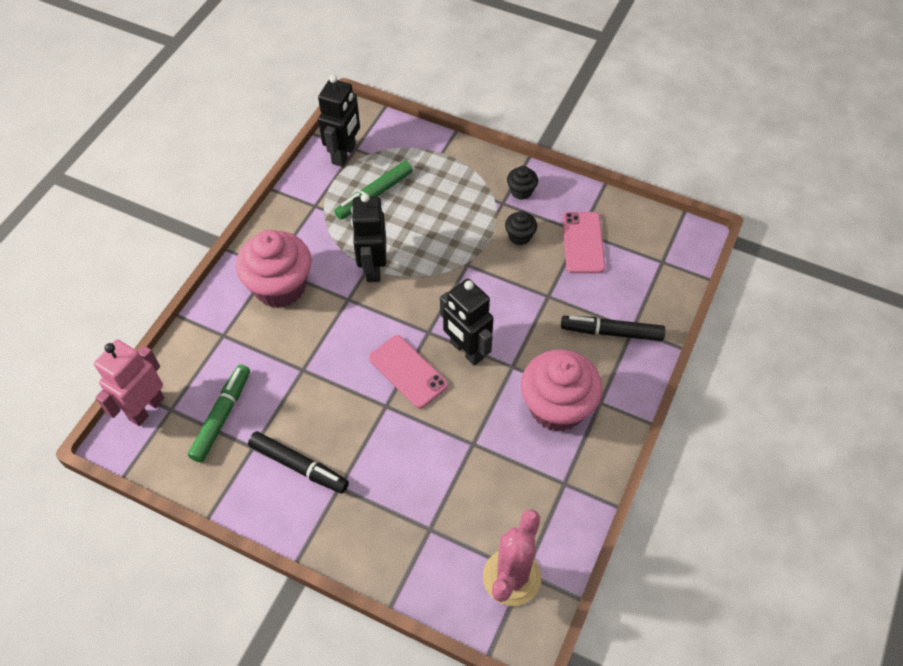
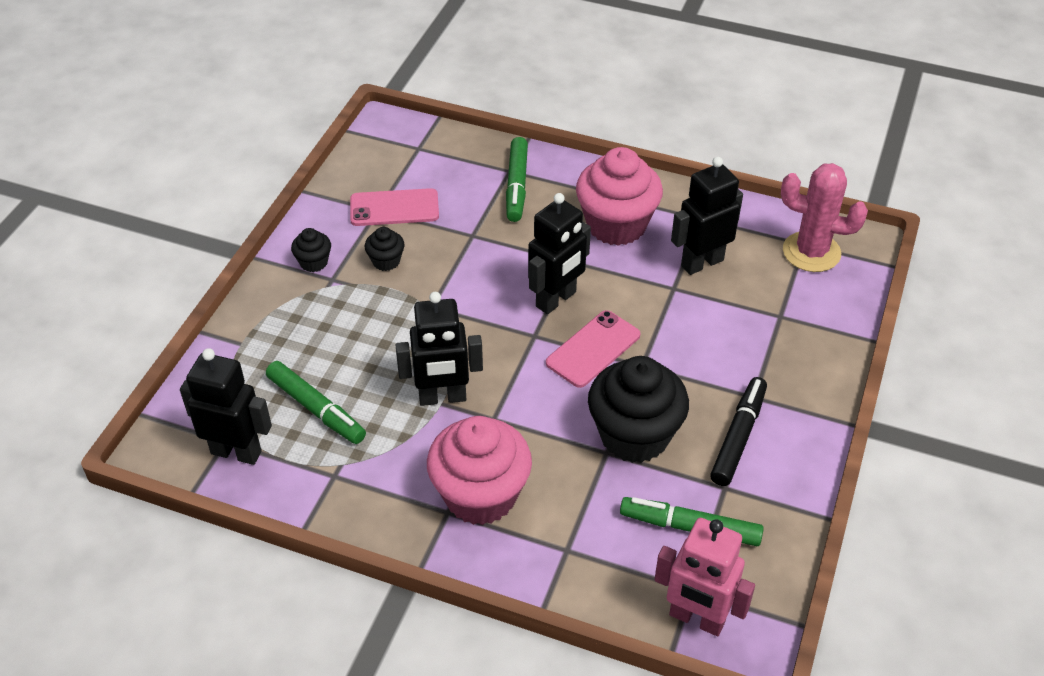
camera: 95 degrees left, 10 degrees down
(314, 390) = (634, 435): none -> black cupcake
(503, 472) = (701, 262): none -> black robot
(611, 332) = (516, 186): black marker -> green marker

